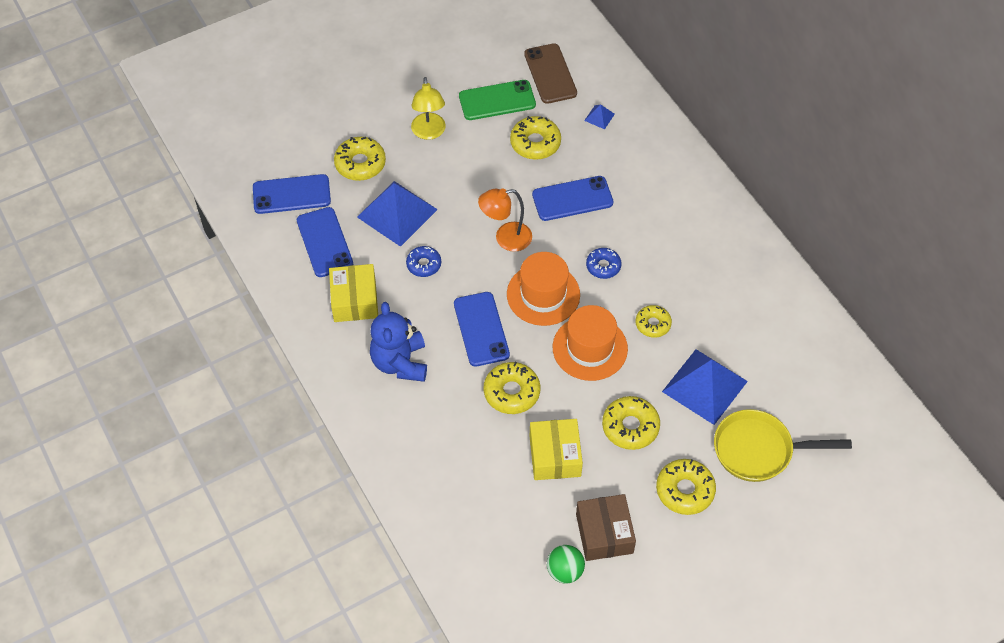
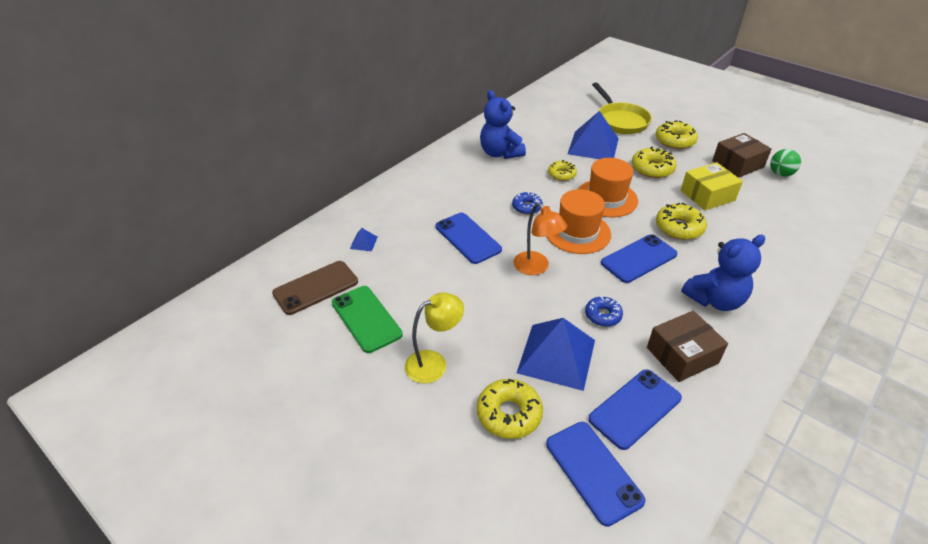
camera: 110 degrees left, 15 degrees down
(355, 300) = (682, 355): yellow box -> brown box
(535, 143) = (413, 276): yellow donut -> none
(721, 279) = (500, 153): none -> blue teddy bear

